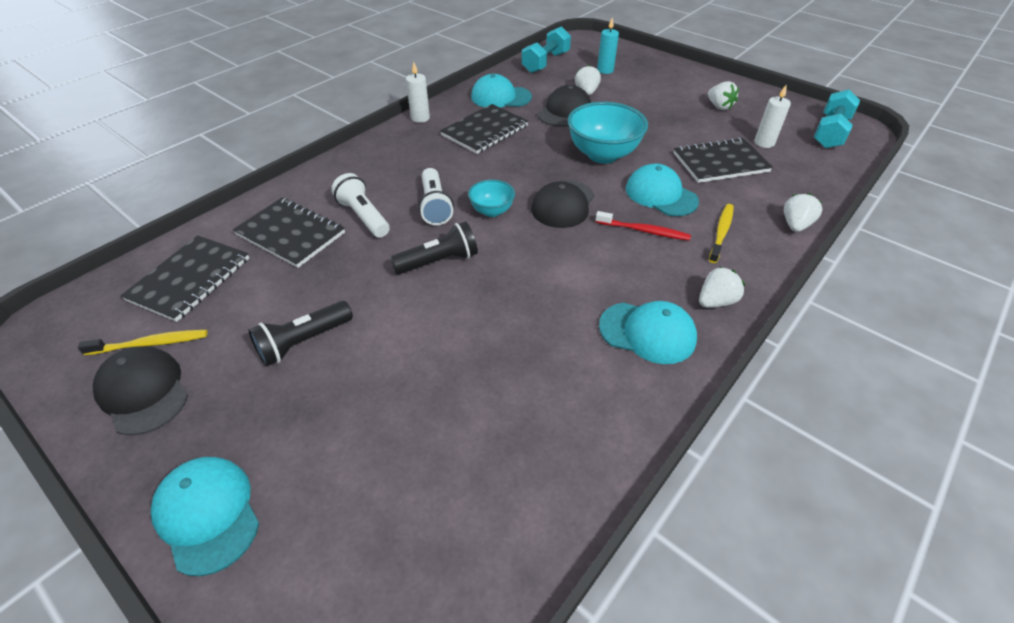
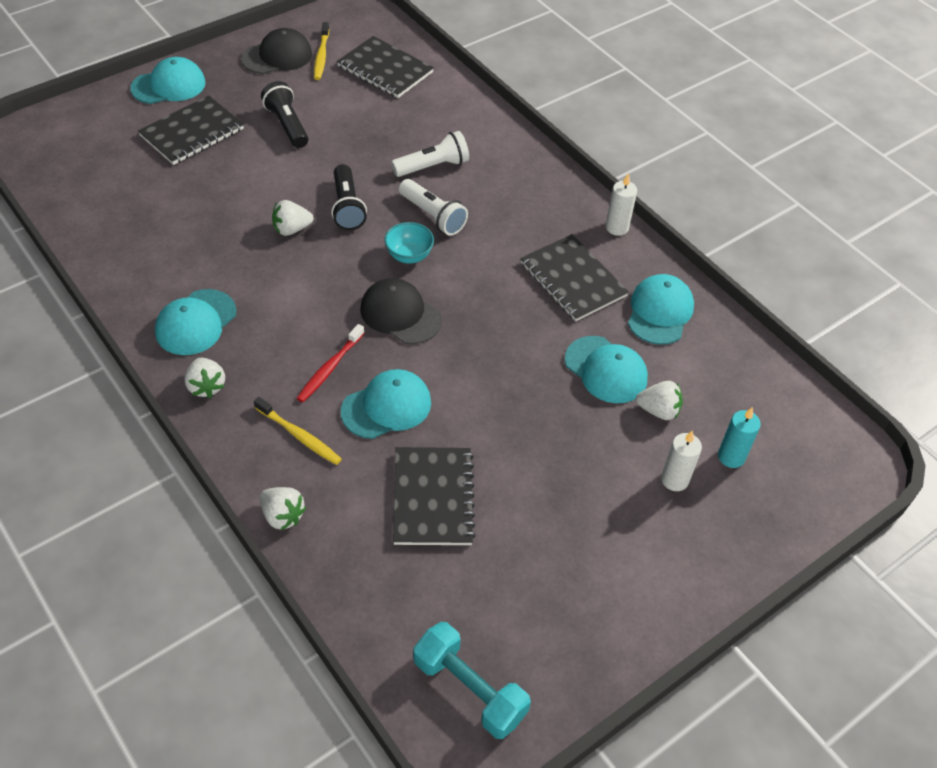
camera: 100 degrees right, 5 degrees up
(291, 234) = (423, 121): black notebook -> black notebook (192, 132)
(435, 206) = (432, 216): white flashlight -> white flashlight turned 135 degrees counterclockwise
(545, 62) = (766, 388): turquoise dumbbell -> none
(564, 111) = (606, 370): black cap -> turquoise cap
(602, 155) = (488, 378): turquoise bowl -> none
(719, 106) = (584, 567): white strawberry -> white strawberry (291, 229)
(764, 143) = (466, 577): white candle -> white candle (674, 480)

